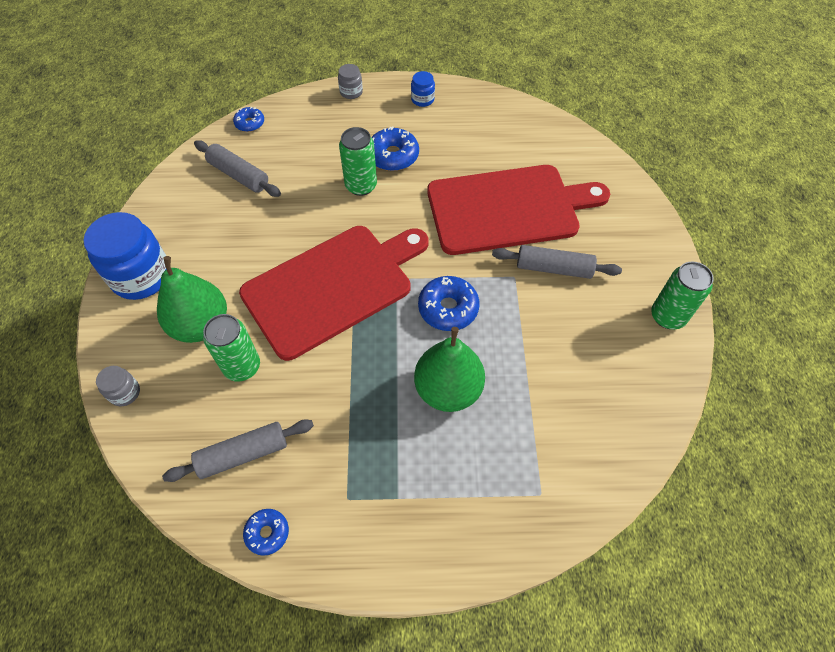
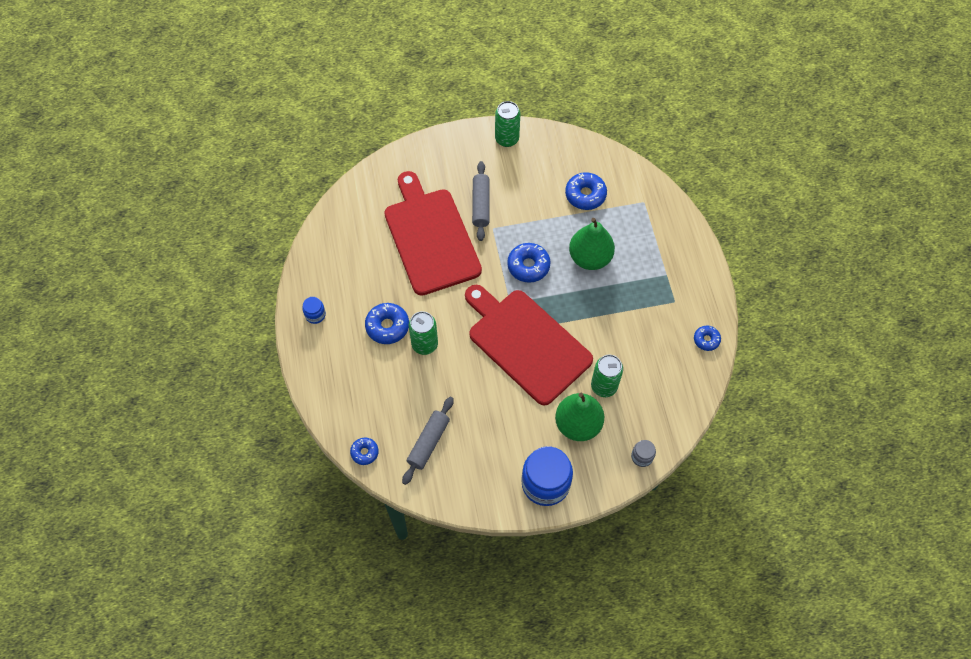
camera: 100 degrees left, 5 degrees up
(243, 454) = (664, 367): grey rolling pin -> none
(351, 92) = (312, 375): grey jar -> none
(561, 405) = (585, 195): none -> blue donut

